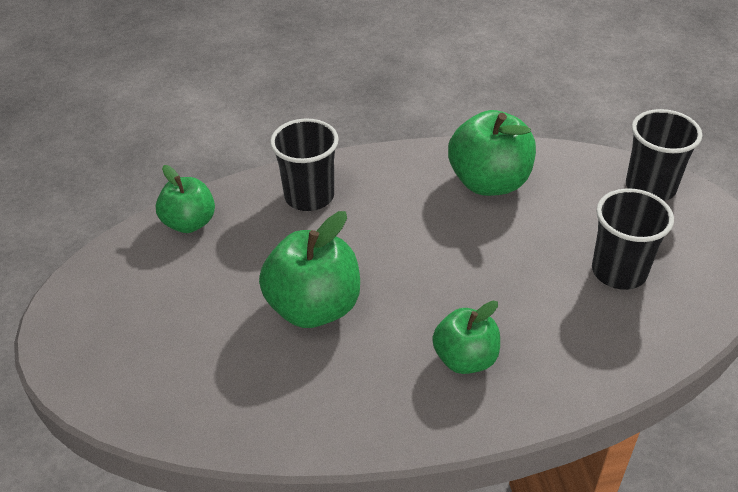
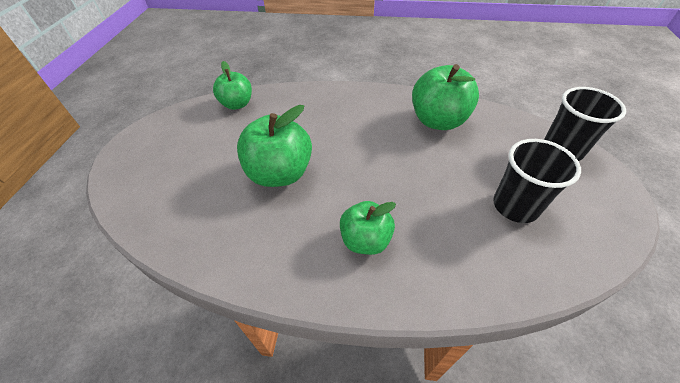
camera: 20 degrees right, 5 degrees up
(309, 196) = (315, 104): black cup -> none

